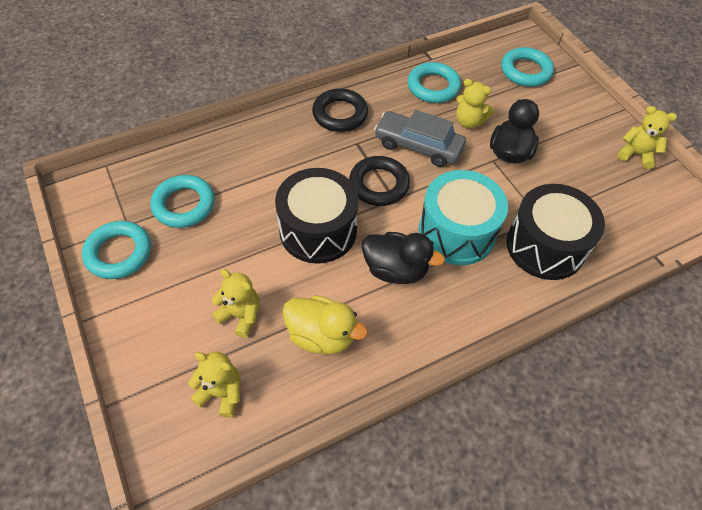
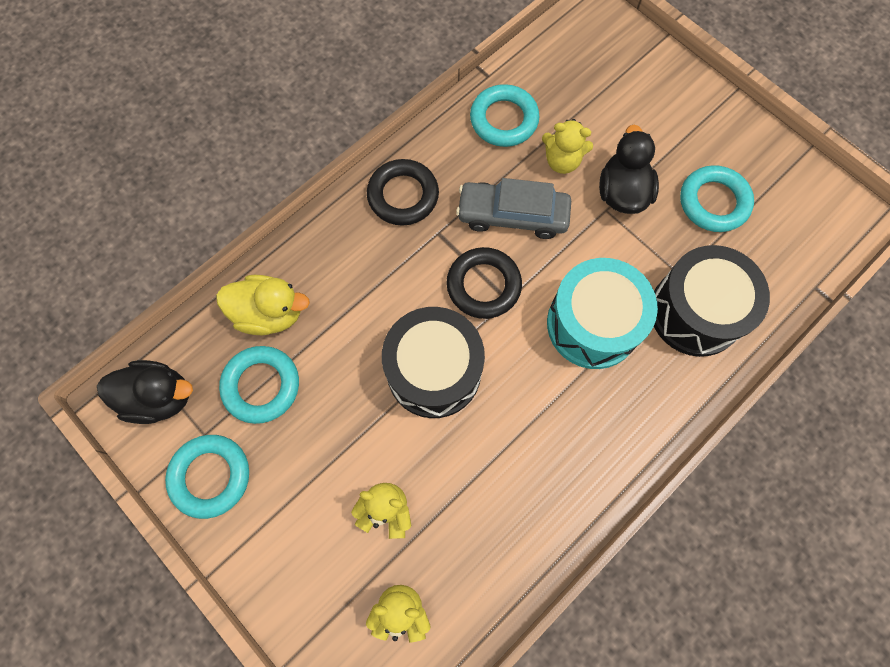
camera: 15 degrees left, 15 degrees up
(321, 335) = (485, 506): yellow duck -> yellow duck (269, 313)
(395, 269) = (539, 396): black duck -> black duck (159, 397)
(525, 71) = (608, 63): turquoise ring -> turquoise ring (713, 202)
(636, 154) = (766, 152): yellow teddy bear -> none

